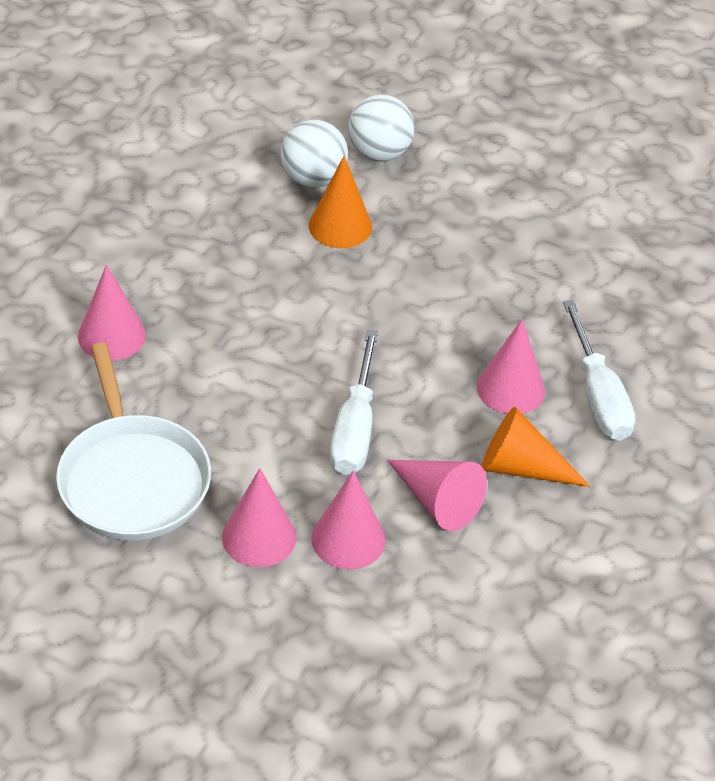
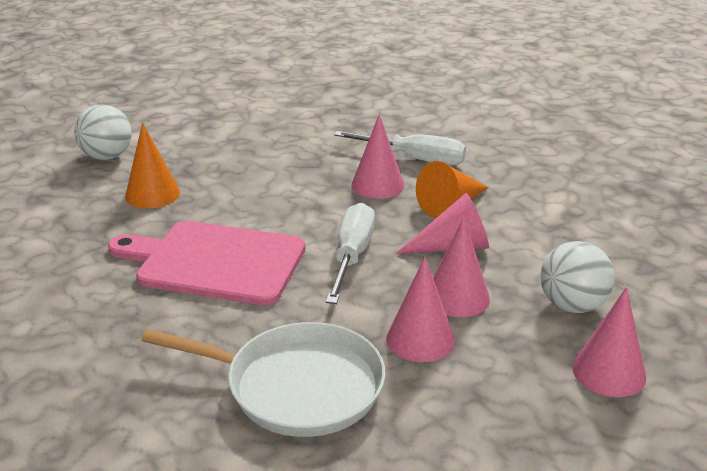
camera: 55 degrees left, 15 degrees down
(111, 335) = (123, 339): pink cone -> pink cone (609, 372)
(264, 334) = (215, 262): none -> pink cutting board
(313, 179) = (92, 188): white ball -> white ball (572, 305)
(355, 428) = (352, 256): white screwdriver -> white screwdriver turned 120 degrees counterclockwise

